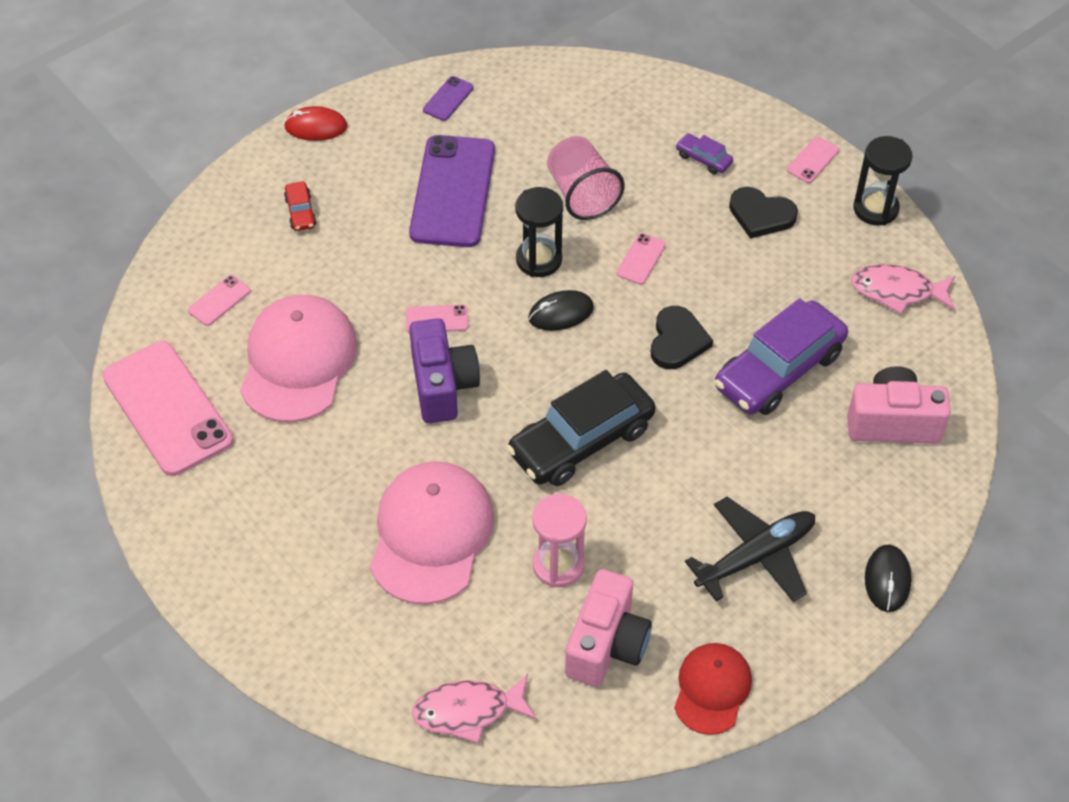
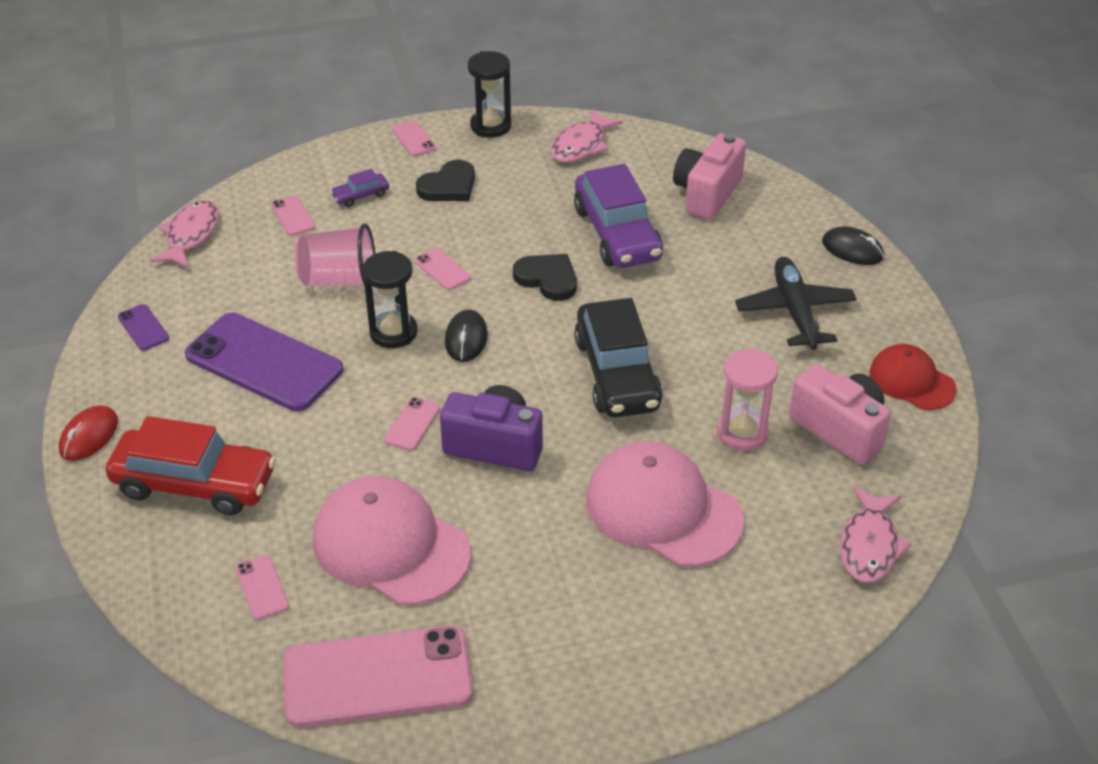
camera: 65 degrees left, 10 degrees down
(300, 212) = (194, 483): red car -> red car, size x2.33
(575, 73) = (190, 235): none -> pink fish
(644, 126) = (293, 216): none -> pink phone

